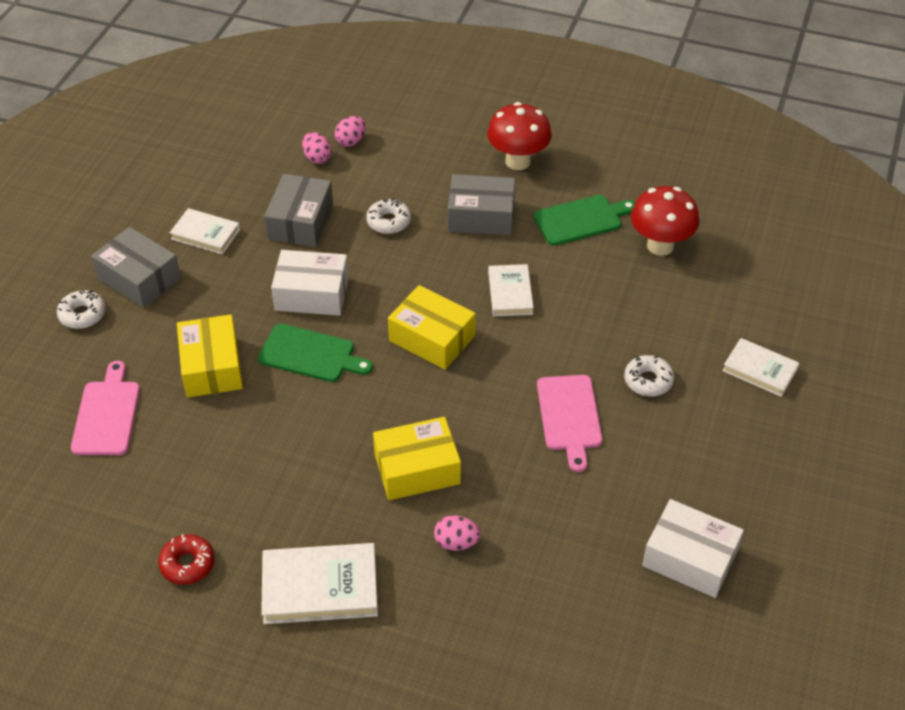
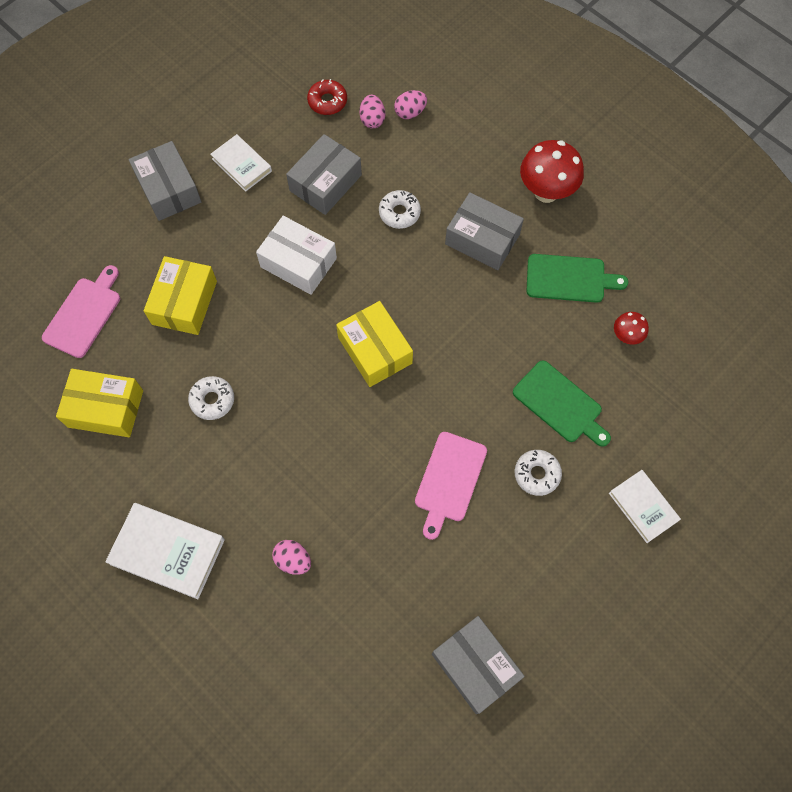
camera: 25 degrees right, 20 degrees up
(82, 315) = (109, 208): white donut -> white donut (212, 400)
(187, 564) = (80, 483): red donut -> red donut (327, 101)
(311, 354) = (268, 324): green cutting board -> green cutting board (560, 404)
(417, 469) = (297, 475): yellow box -> yellow box (105, 409)
(510, 293) = (465, 332): white book -> none
(660, 246) = (626, 336): red mushroom -> red mushroom, size x0.52
(689, 558) = (475, 666): white box -> grey box

